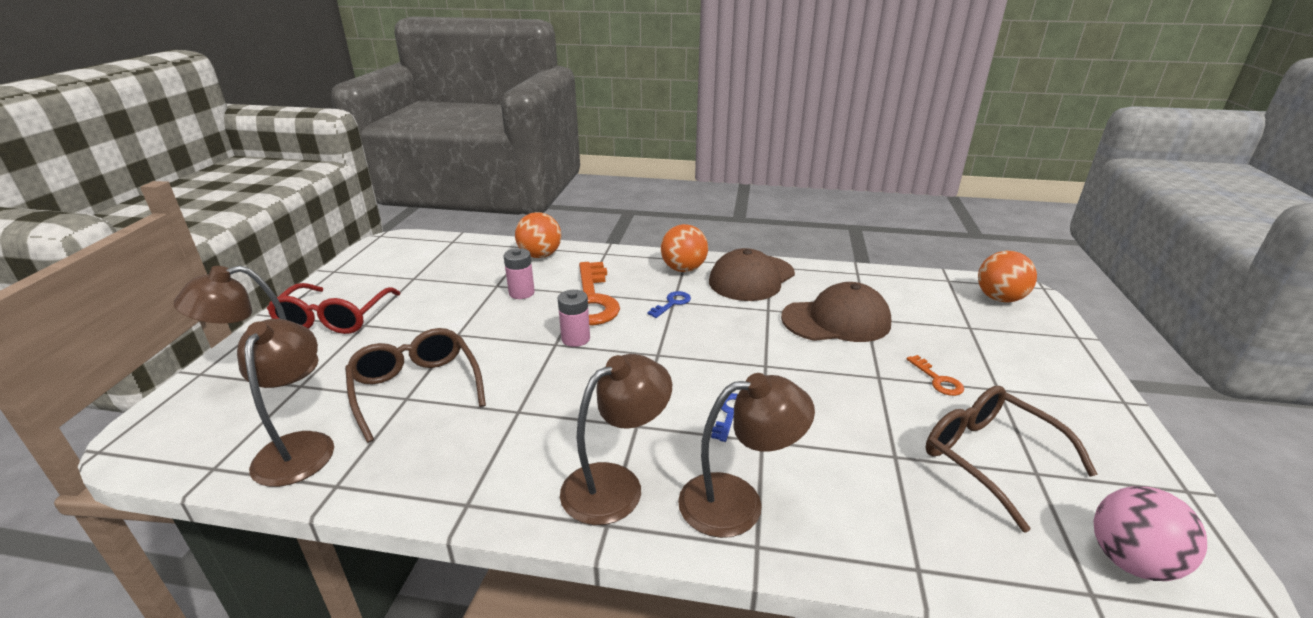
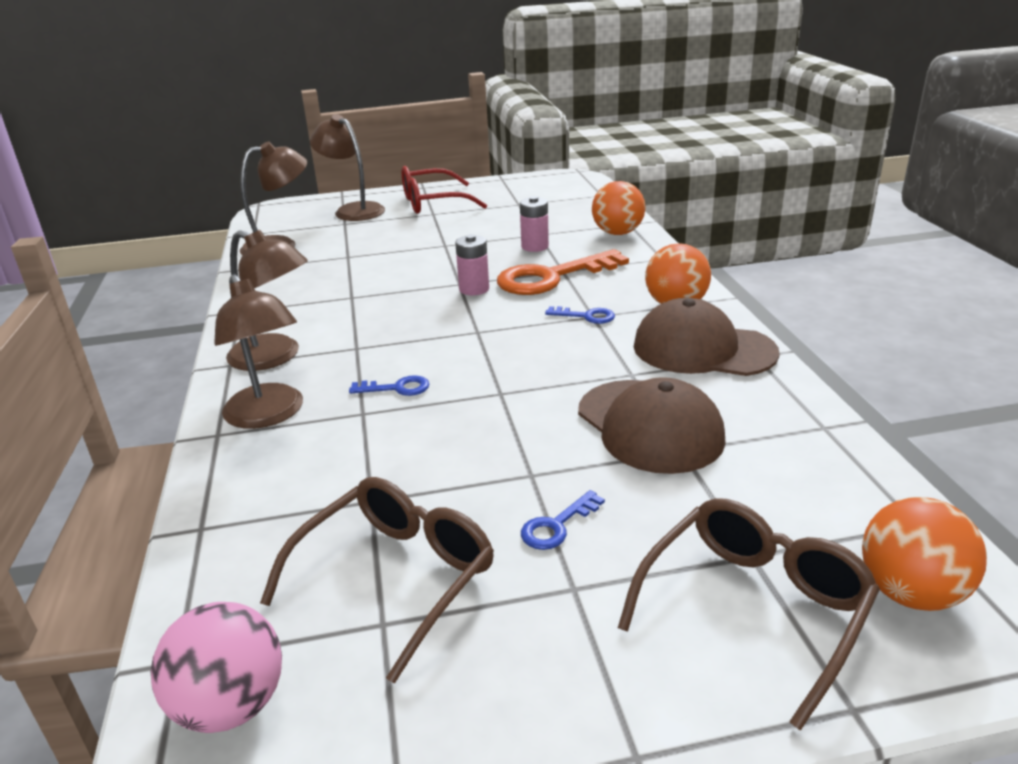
camera: 70 degrees right, 0 degrees up
(416, 388) = (360, 255): brown glasses -> brown glasses (754, 608)
(938, 380) = (556, 526): orange key -> blue key

